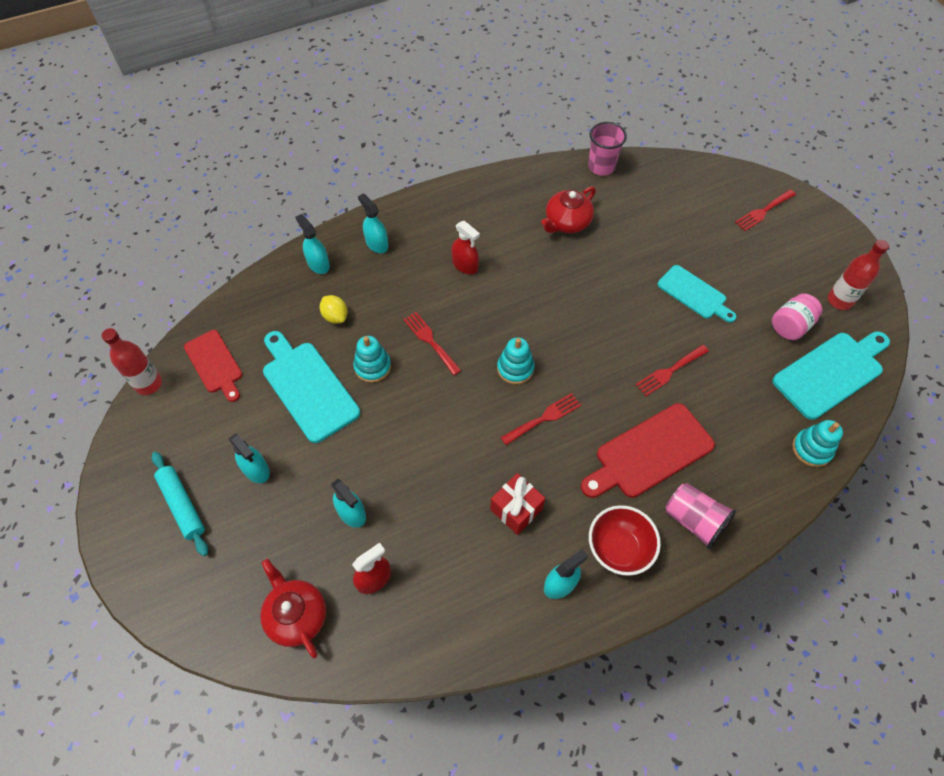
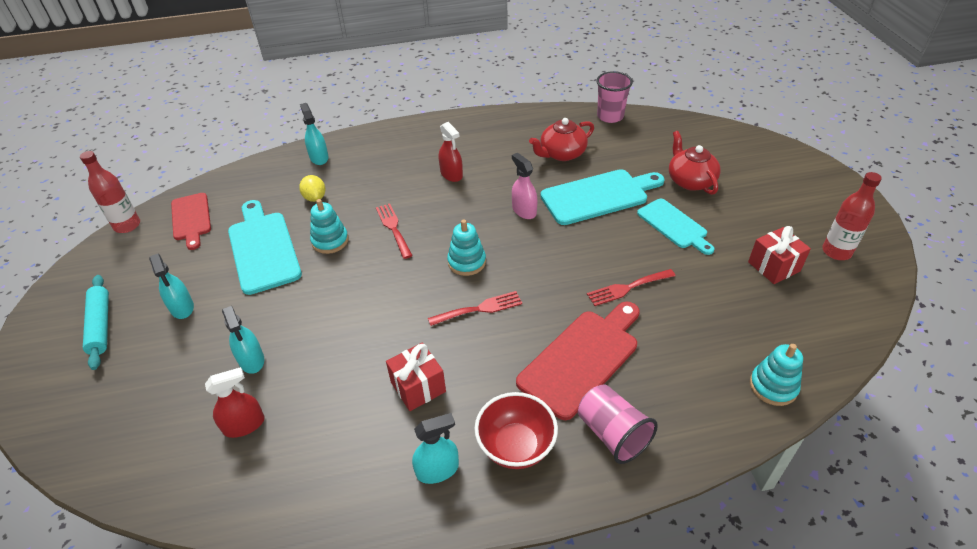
camera: 15 degrees right, 15 degrees down
(296, 615) = (152, 443): red teapot -> red teapot (690, 181)
(377, 244) = (377, 149): turquoise spray bottle -> none
(551, 299) = (524, 210): none -> pink spray bottle
(649, 453) = (582, 359): red cutting board -> red cutting board turned 150 degrees clockwise
(763, 211) = (767, 167): red fork -> none
(790, 326) = (774, 266): pink jar -> red gift
(831, 372) = (813, 316): turquoise cutting board -> turquoise cutting board (598, 196)

